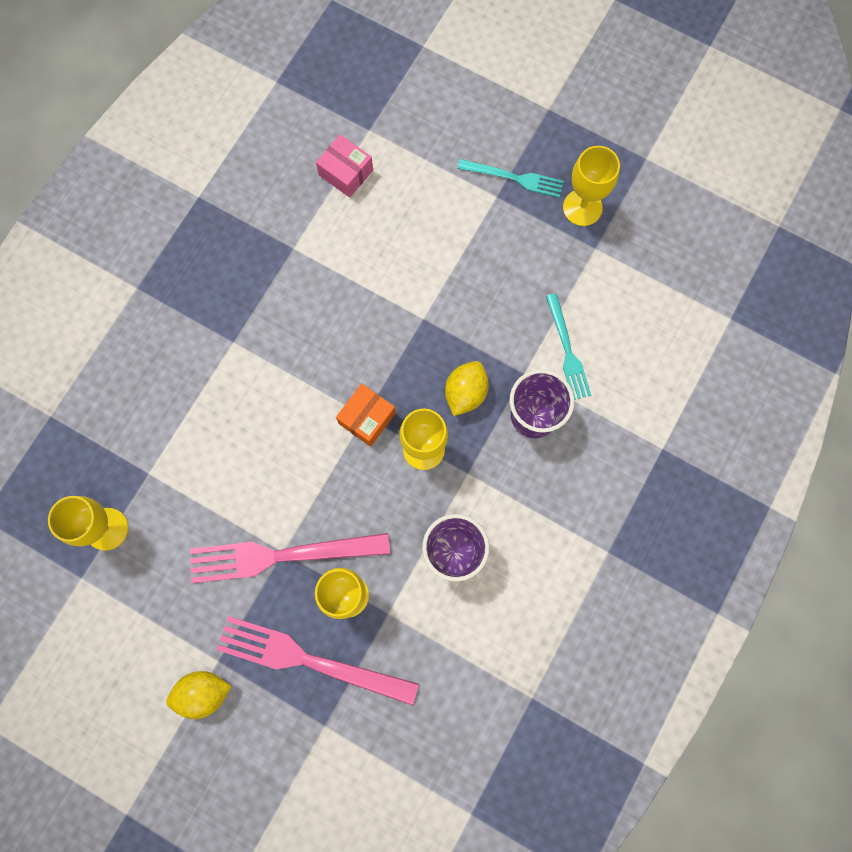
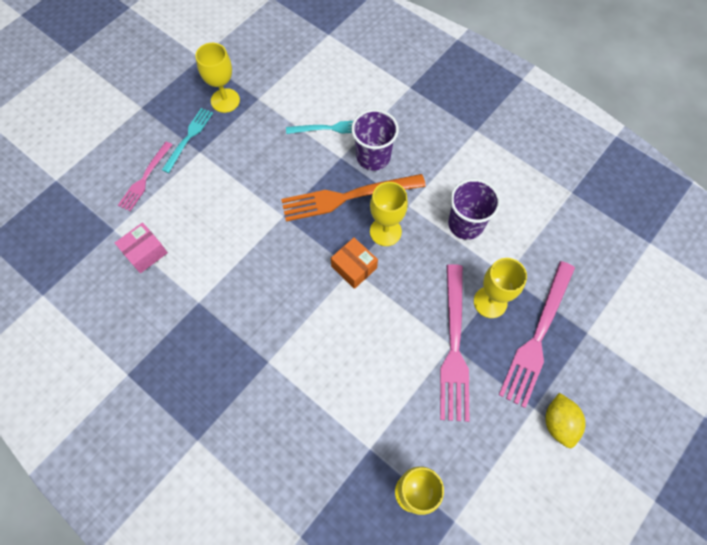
camera: 80 degrees left, 10 degrees down
(445, 143) = (145, 178): none -> pink fork
(465, 393) = (347, 197): yellow lemon -> orange fork

